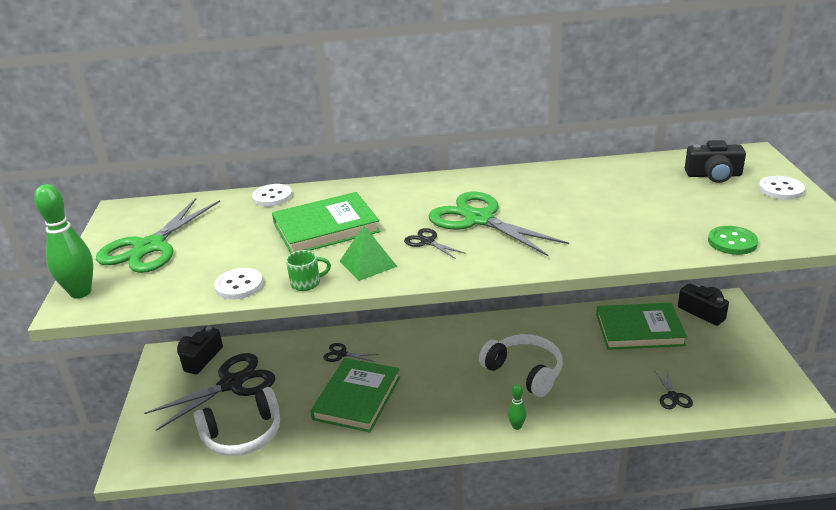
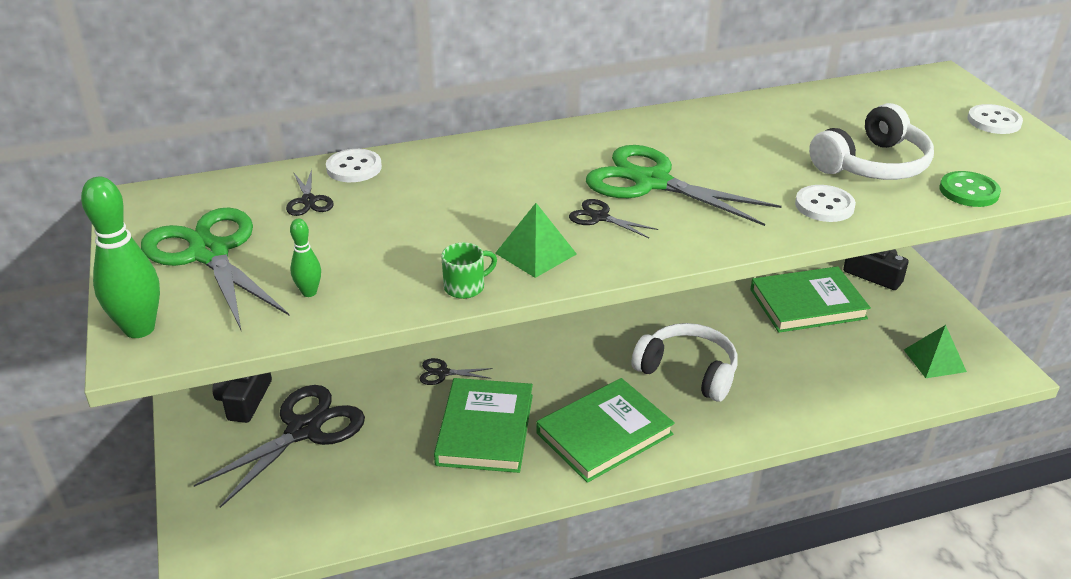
camera: 15 degrees left, 5 degrees up
(149, 247) = (209, 253): green scissors -> green scissors turned 135 degrees clockwise
(239, 285) = (372, 298): white button -> white button (824, 206)
(243, 434) = (347, 497): white headphones -> white headphones (872, 165)
(326, 228) = (453, 207): green book -> green book (604, 433)
(516, 426) = (702, 442): green bowling pin -> green bowling pin (309, 292)
(673, 396) = (873, 383): black scissors -> black scissors (308, 201)
(713, 175) = (910, 107): black camera -> none
(732, 384) = (934, 360): none -> green pyramid

